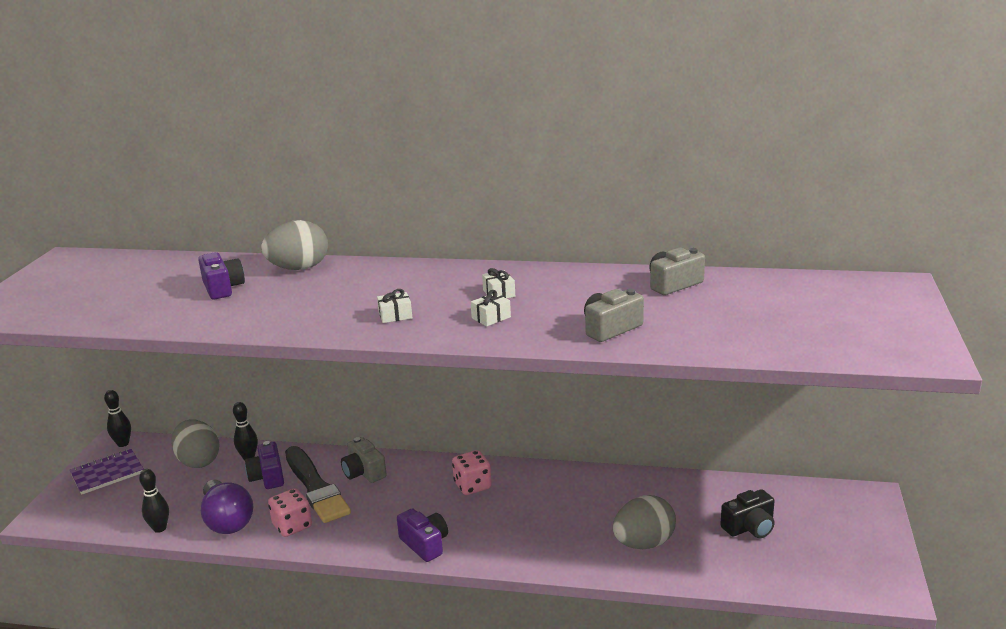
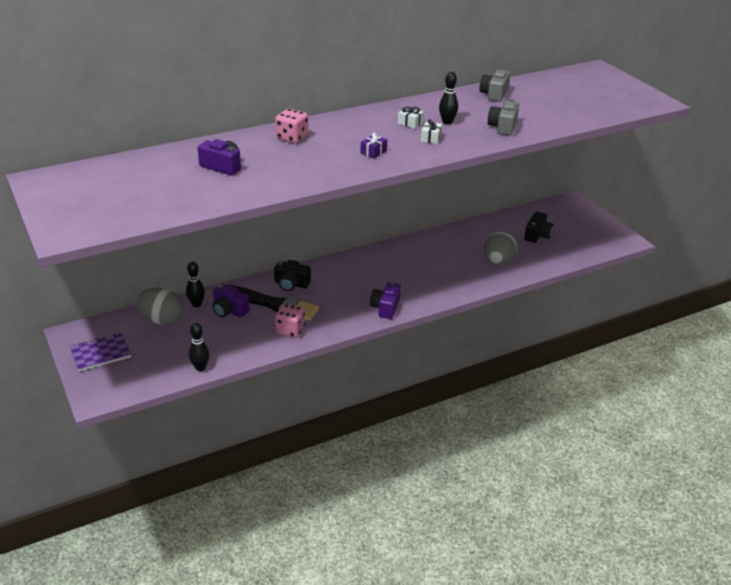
camera: 40 degrees left, 10 degrees up
(107, 473) = (100, 353): purple notebook -> purple notebook turned 45 degrees clockwise
(123, 444) = (79, 331): black bowling pin -> black bowling pin (447, 122)
(227, 520) = (241, 345): purple light bulb -> none
(299, 268) = (251, 140): grey egg -> none
(364, 472) = (291, 284): grey camera -> black camera
(395, 315) = (373, 152): white gift -> purple gift
(425, 544) = (385, 308): purple camera -> purple camera turned 90 degrees counterclockwise
(472, 486) = (369, 267): pink dice -> pink dice (292, 138)

